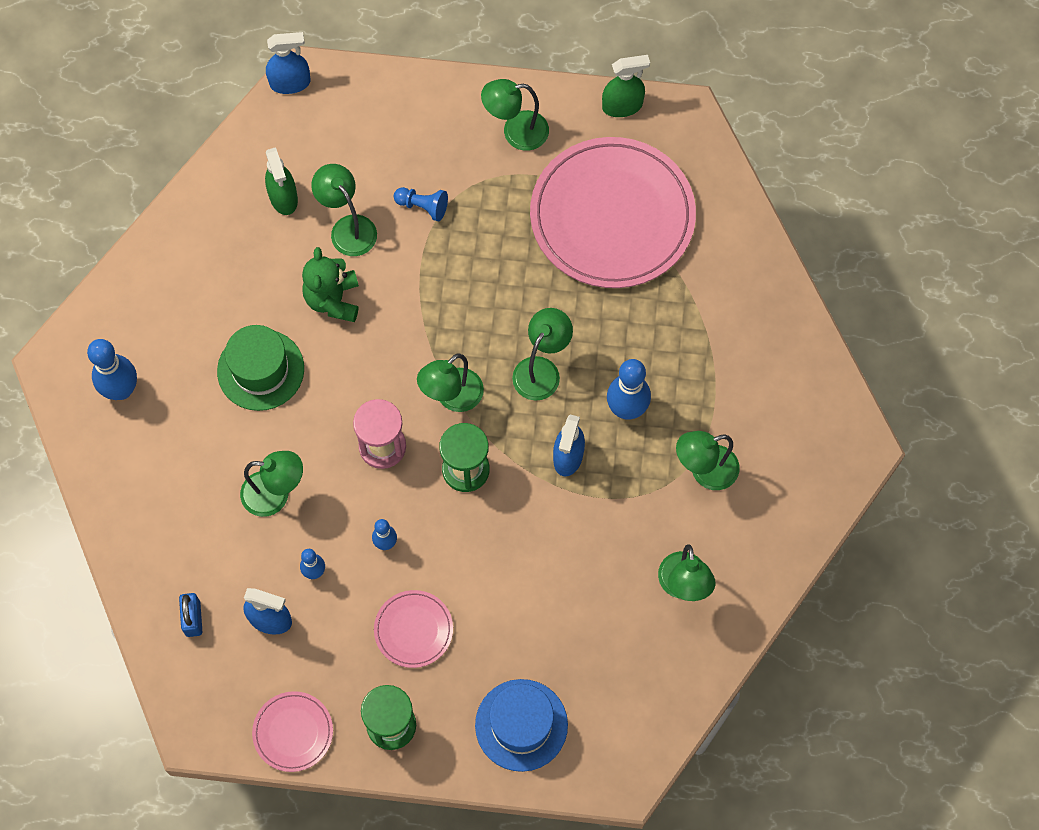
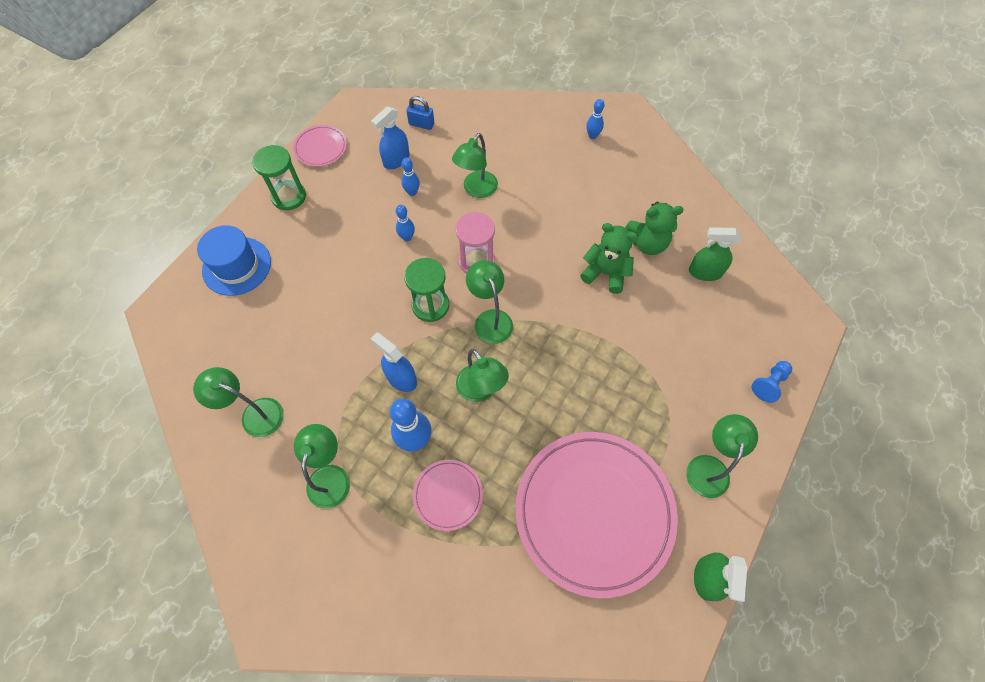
camera: 115 degrees right, 5 degrees down
(121, 390) = (592, 136): blue bowling pin -> blue bowling pin, size x0.56
(260, 370) = (570, 212): green hat -> none
(269, 269) = (647, 243): none -> green teddy bear
(290, 83) = (809, 312): blue spray bottle -> none
(348, 228) = (662, 304): green lamp -> none
(413, 630) = (339, 231): pink plate -> pink plate (448, 495)
(423, 206) = (661, 363): blue pawn -> blue pawn (769, 384)

